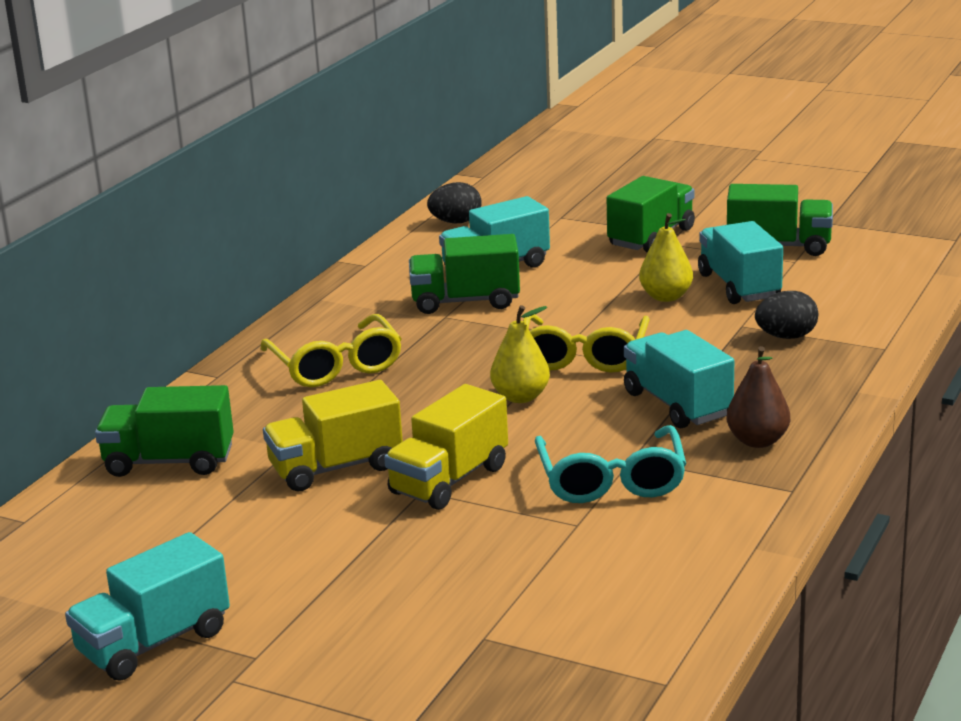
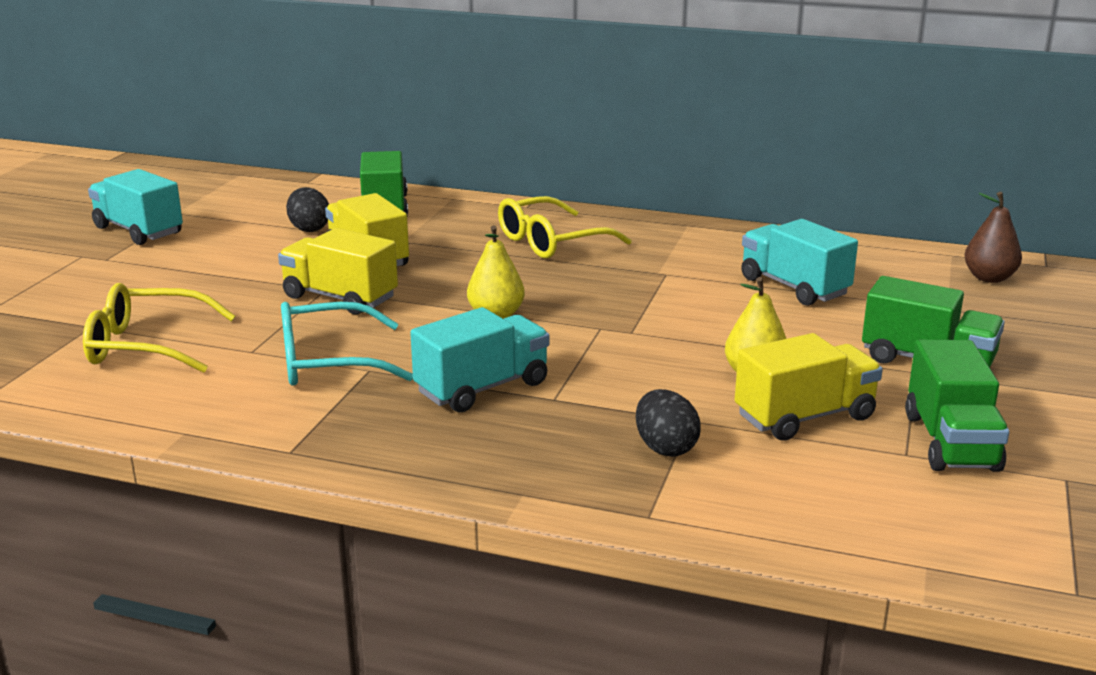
camera: 80 degrees right, 0 degrees up
(456, 222) = (903, 262): black egg -> black egg (309, 229)
(465, 302) = (702, 279): green truck -> none
(583, 356) = (590, 338): yellow glasses -> yellow glasses (147, 345)
(739, 286) = (805, 417): turquoise truck -> yellow truck
(757, 441) = (399, 432): brown pear -> brown pear (989, 278)

